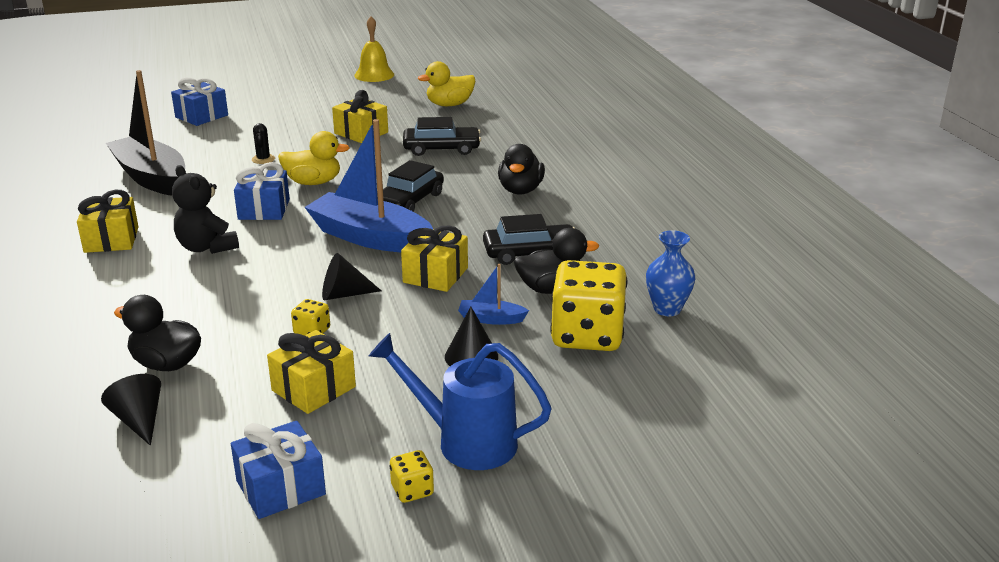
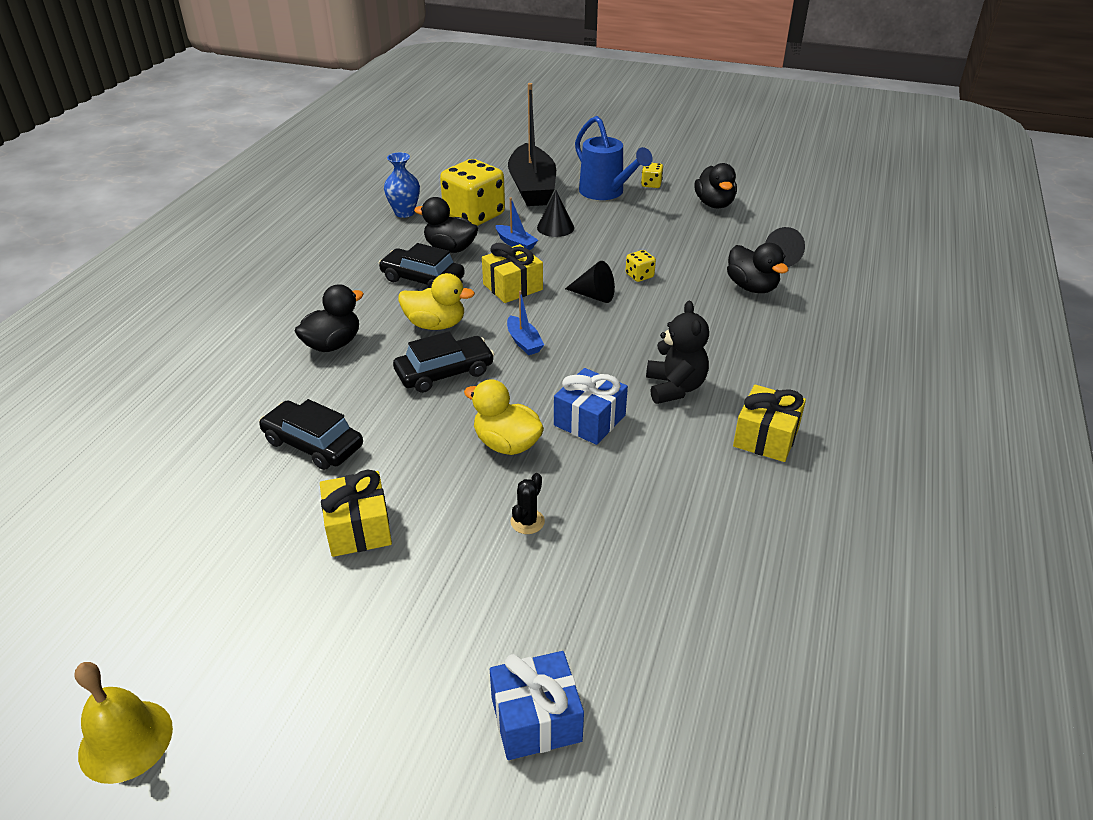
camera: 145 degrees left, 10 degrees up
(151, 178) = (688, 544): black boat -> black boat (532, 187)
(281, 488) = (714, 204): blue gift -> black duck
(313, 389) = (665, 241): yellow gift -> none
(370, 237) = (524, 342): blue boat -> blue boat, size x0.44
(449, 105) = (169, 548): yellow duck -> yellow duck (435, 325)

